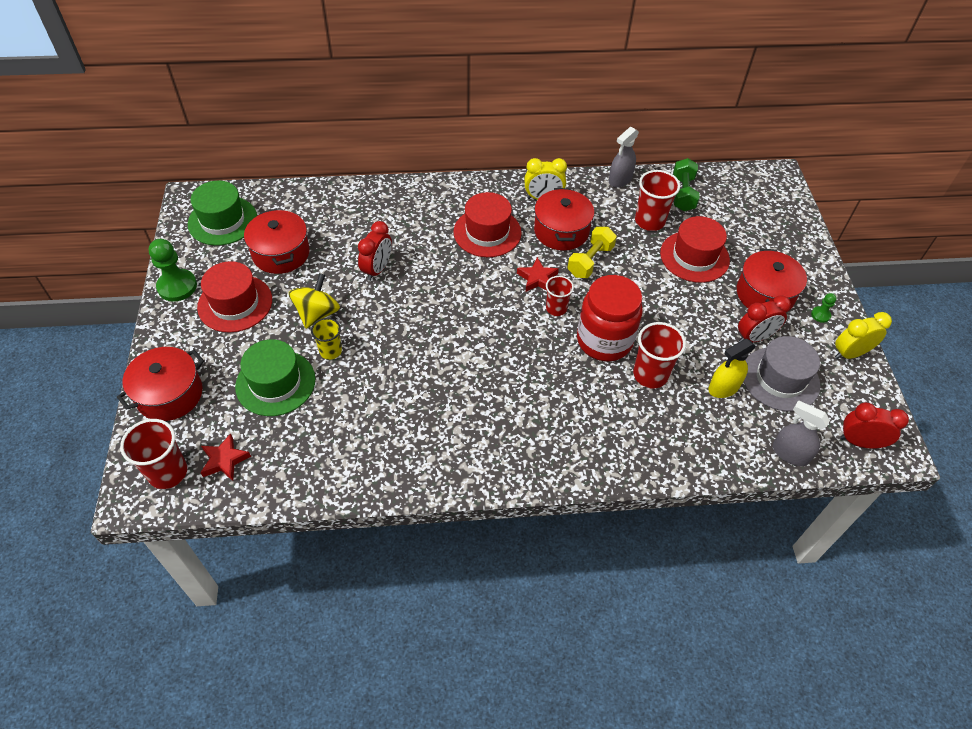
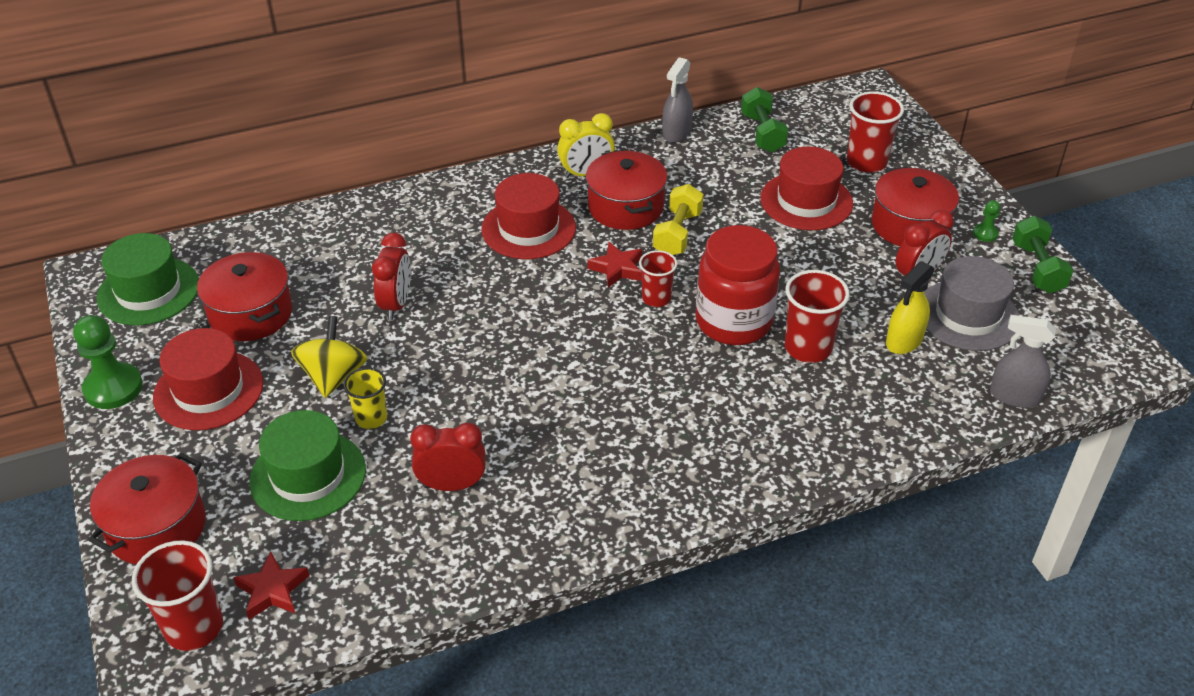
camera: 15 degrees left, 10 degrees down
(649, 221) = (733, 172): red cup -> red cup (866, 162)
(850, 353) = (1037, 268): yellow clock -> green dumbbell
(860, 442) = (1090, 363): red clock -> red clock (452, 485)

